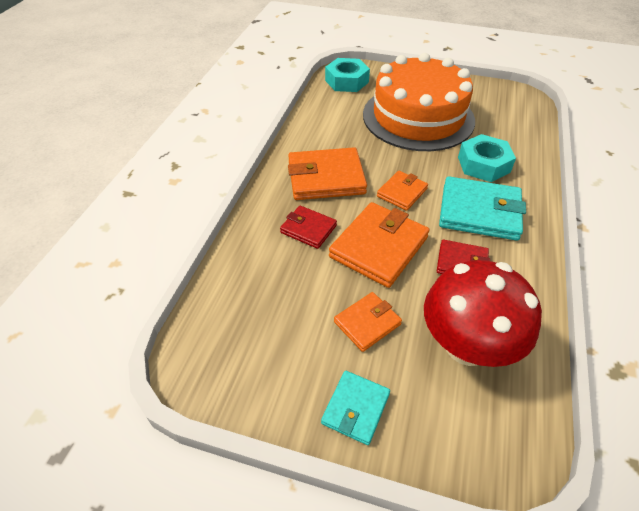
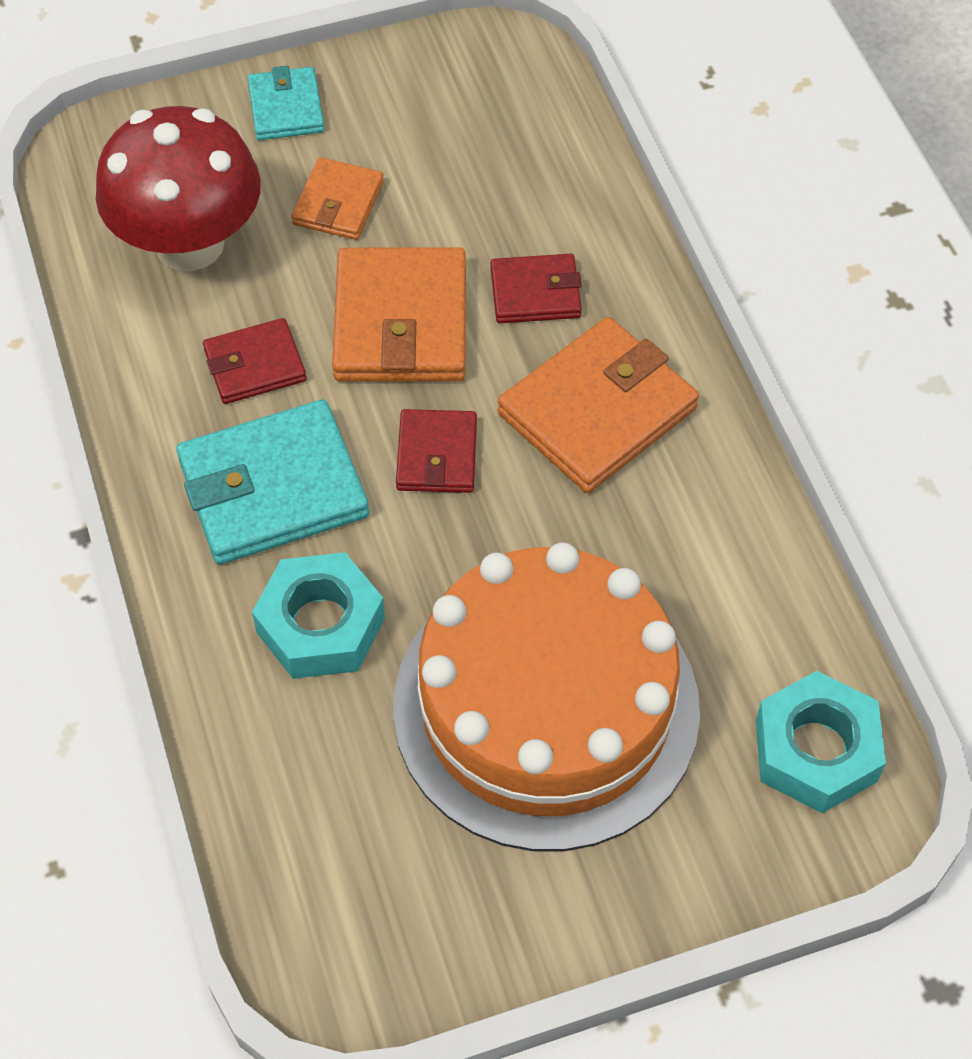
camera: 145 degrees right, 10 degrees up
(402, 192) = (437, 455): orange wallet -> red wallet

